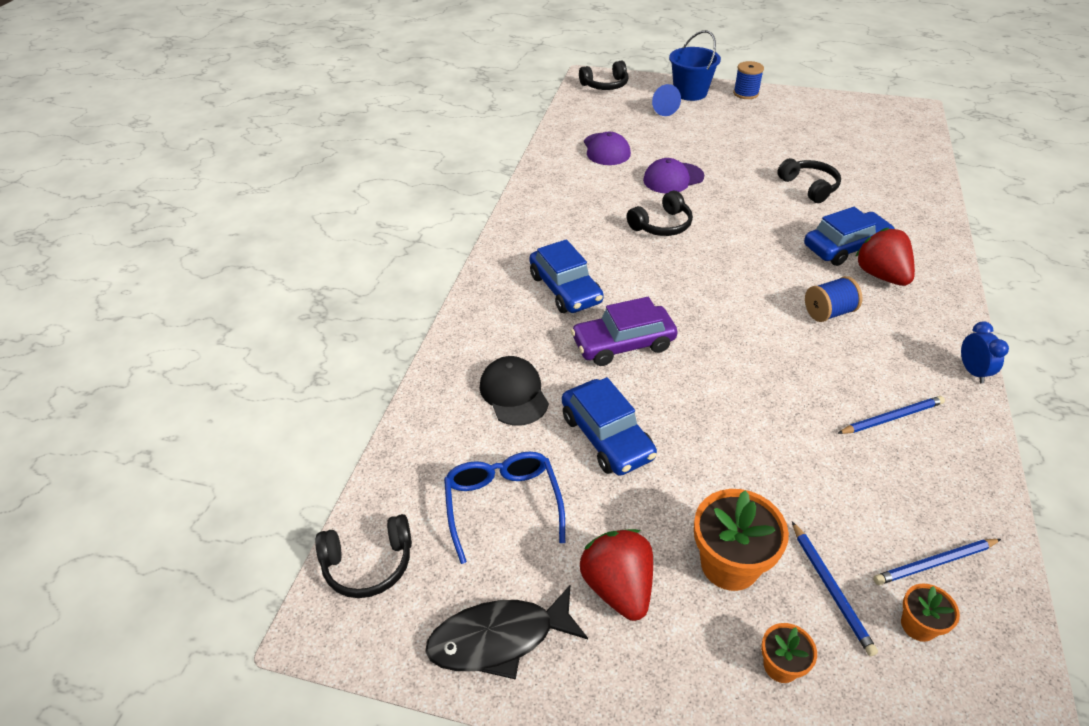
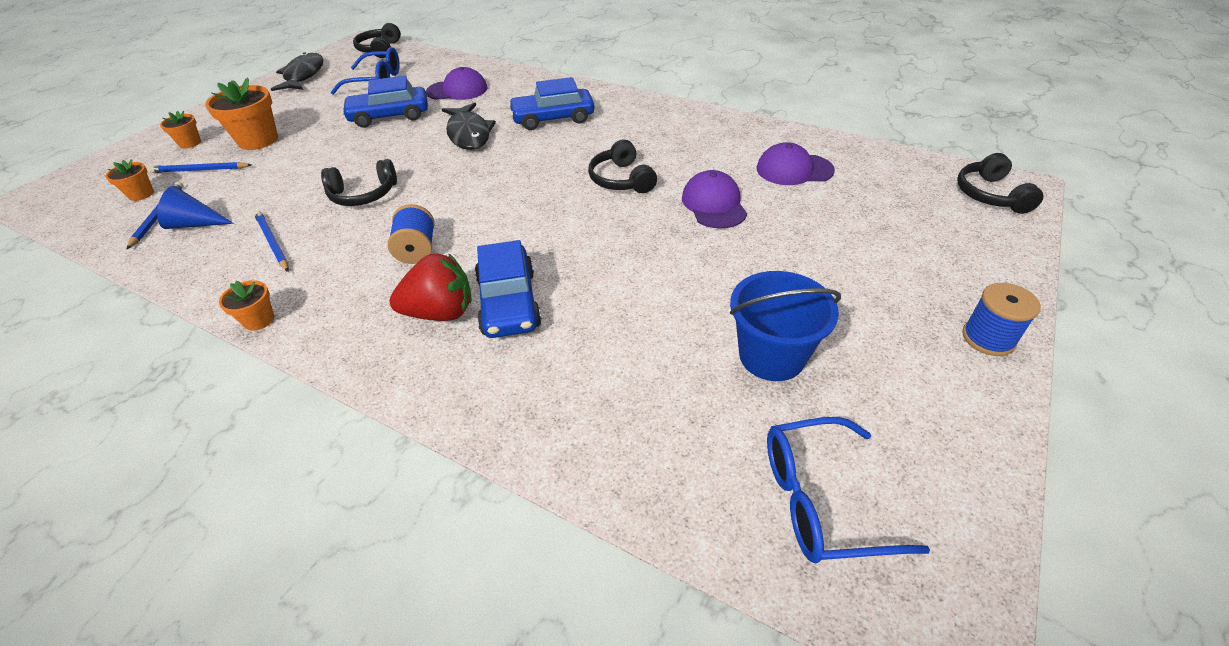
camera: 105 degrees right, 0 degrees up
(514, 393) = (457, 90): black cap -> purple cap
(618, 587) = (289, 106): red strawberry -> none
(623, 344) = (469, 134): purple car -> black fish
(661, 109) = (913, 231): blue cone -> blue cone (195, 224)
(690, 93) = (978, 271): blue bucket -> blue bucket (771, 356)
(809, 187) = (656, 316): black headphones -> black headphones (363, 195)
(885, 133) = (820, 500): none -> blue glasses
(891, 417) = (272, 243): blue pencil -> blue pencil turned 150 degrees clockwise
(972, 371) = (259, 320): blue clock -> orange flower pot

